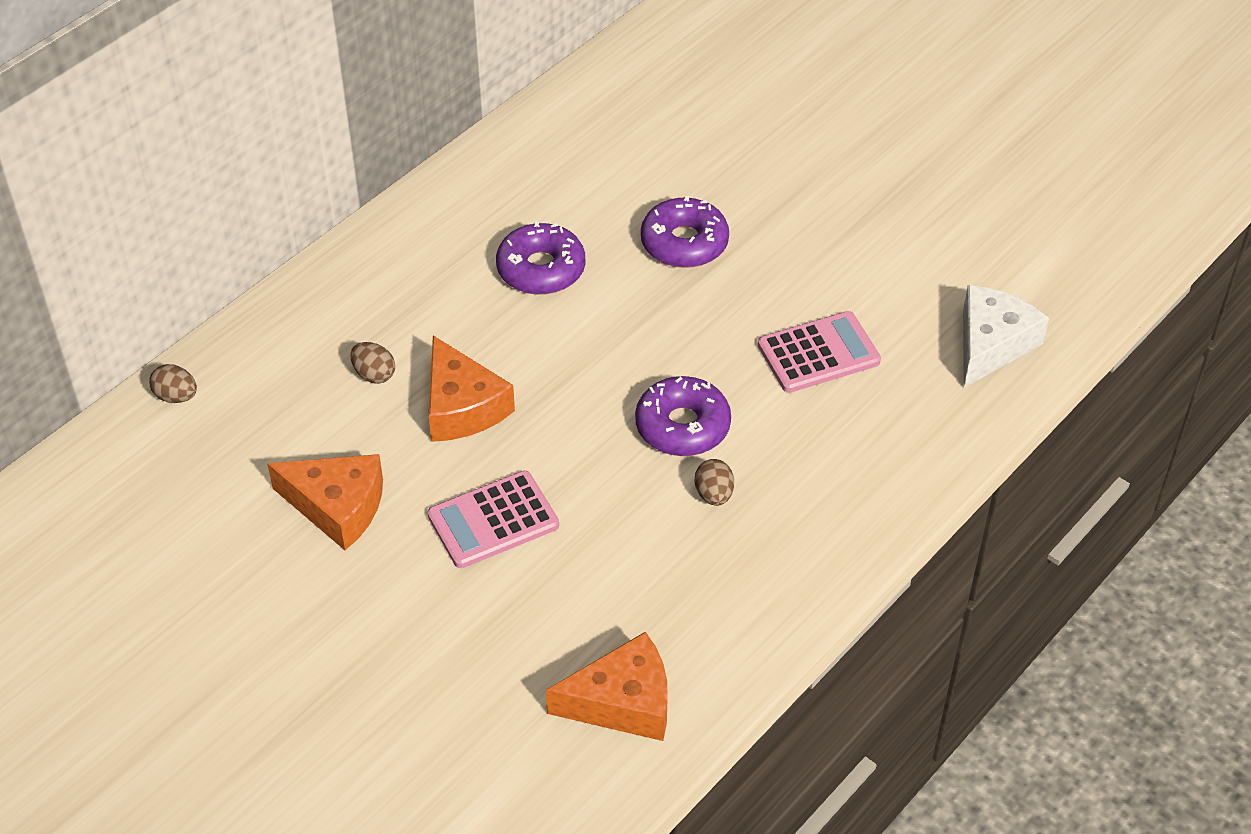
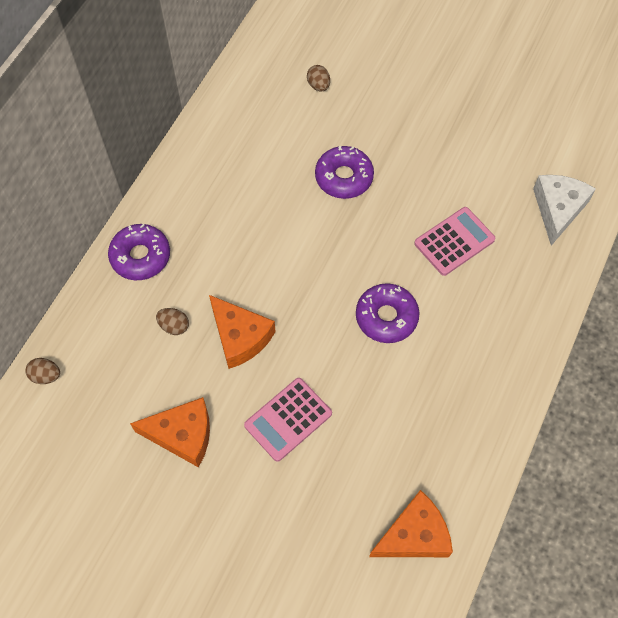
camera: 15 degrees left, 15 degrees up
(541, 269) = (258, 218): purple donut -> purple donut (140, 256)
(714, 494) = (422, 364): brown egg -> brown egg (318, 85)

